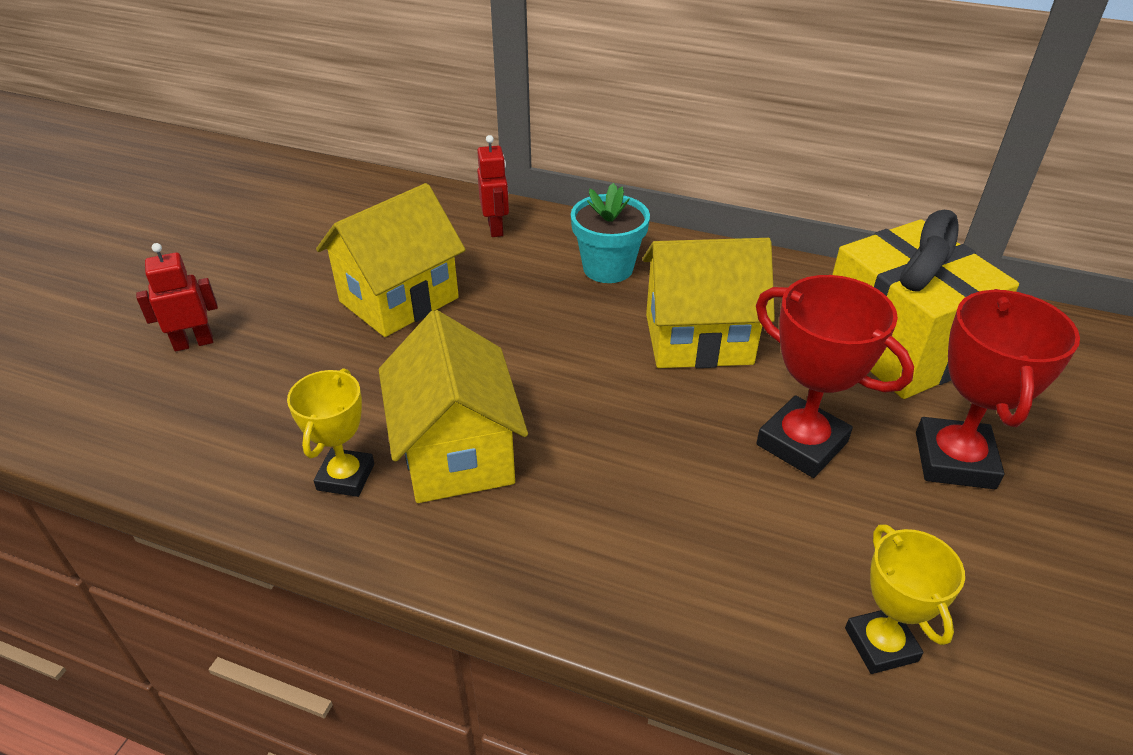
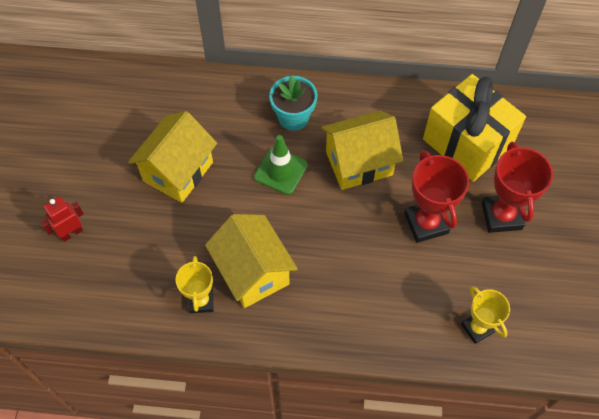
camera: 15 degrees left, 20 degrees up
(496, 228) = (214, 97): red robot -> none
(562, 327) = (281, 171): none -> green traffic cone
(802, 443) = (426, 223): red trophy -> red trophy turned 45 degrees clockwise

